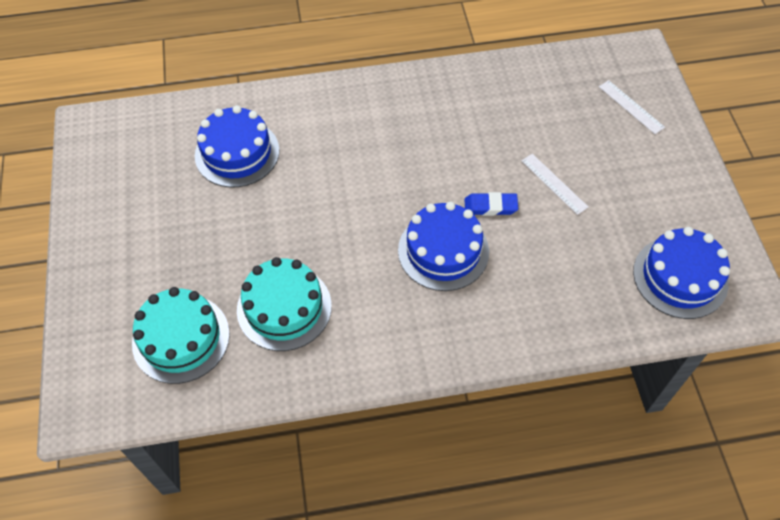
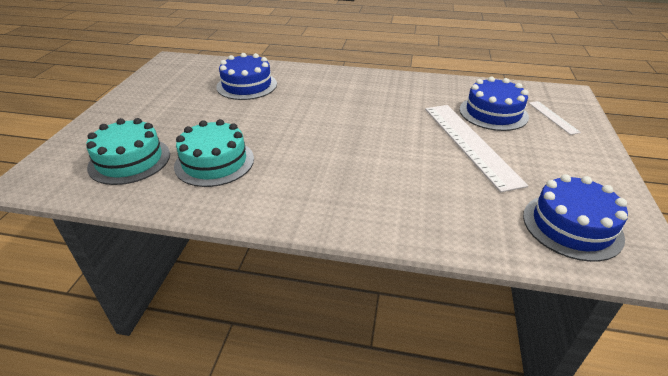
camera: 20 degrees right, 20 degrees down
(443, 251) = (358, 160): blue cake -> blue cake (493, 113)
(490, 206) = (410, 145): blue eraser -> none
(554, 183) = (470, 143): white ruler -> white ruler, size x2.15

